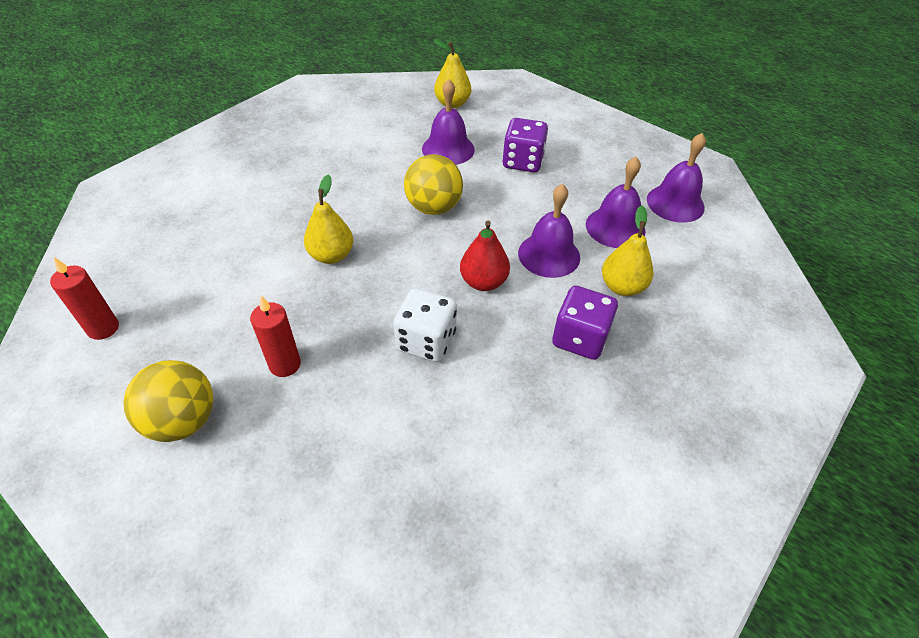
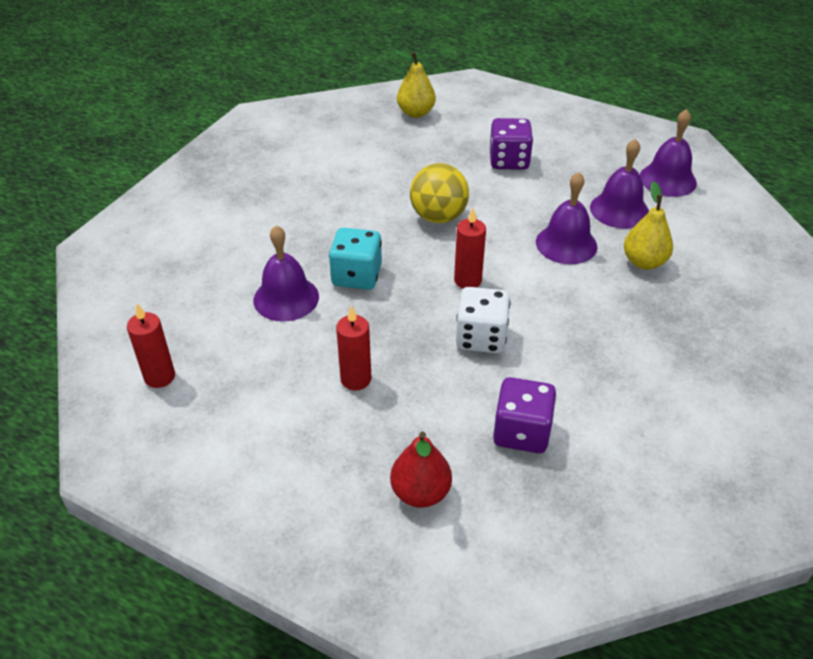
camera: 10 degrees left, 5 degrees down
(183, 421) = (281, 443): yellow ball -> none
(331, 255) = (356, 276): yellow pear -> turquoise dice
(436, 278) = (467, 280): none -> red candle
(448, 149) = (430, 158): purple bell -> purple bell (286, 298)
(483, 282) = (514, 277): red pear -> red pear (420, 492)
(580, 338) = (621, 312): purple dice -> purple dice (521, 432)

